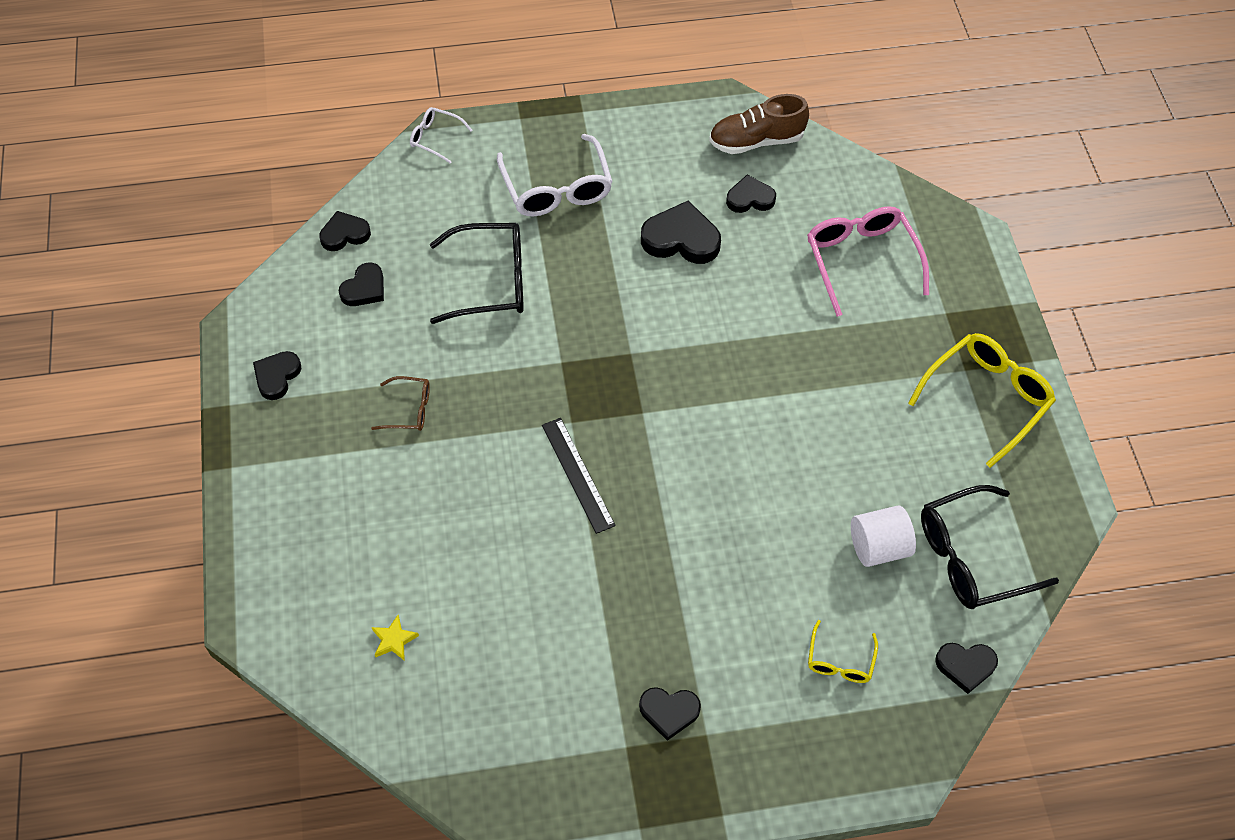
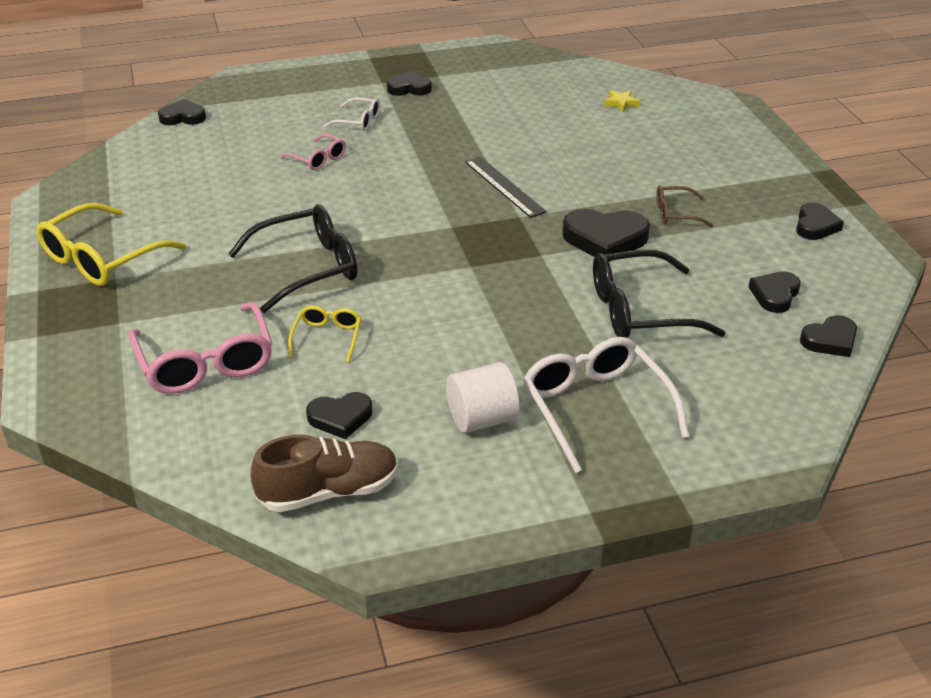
camera: 175 degrees right, 20 degrees down
(435, 138) = (783, 455): white glasses -> white glasses (358, 121)
(681, 239) = (427, 367): black heart -> black heart (605, 239)
(785, 550) = (318, 159): none -> pink glasses
(840, 661) = (280, 114): yellow glasses -> yellow glasses (327, 338)
(878, 547) = (237, 165): white cylinder -> white cylinder (482, 419)
(971, 557) = (157, 165): black glasses -> black glasses (307, 268)

